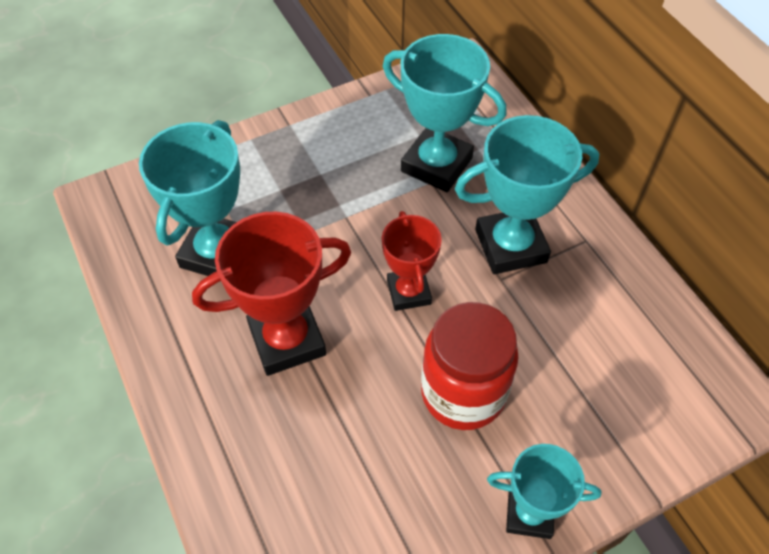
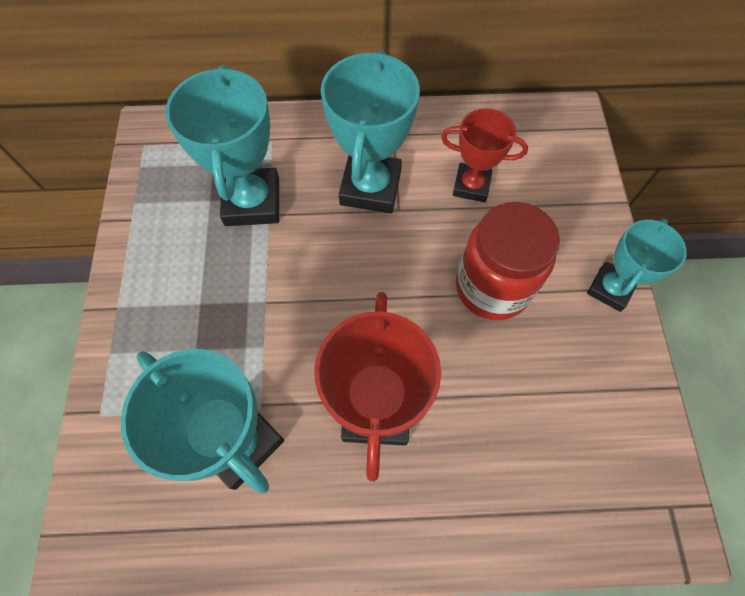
camera: 65 degrees left, 10 degrees up
(408, 292) = (376, 285): red trophy -> red trophy (471, 186)
(436, 165) = (252, 202): turquoise trophy -> turquoise trophy turned 60 degrees counterclockwise

